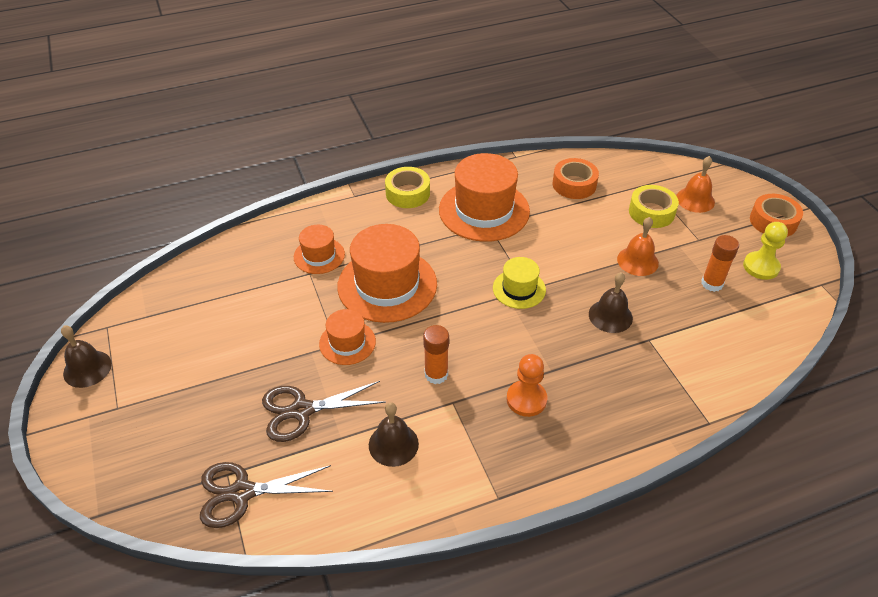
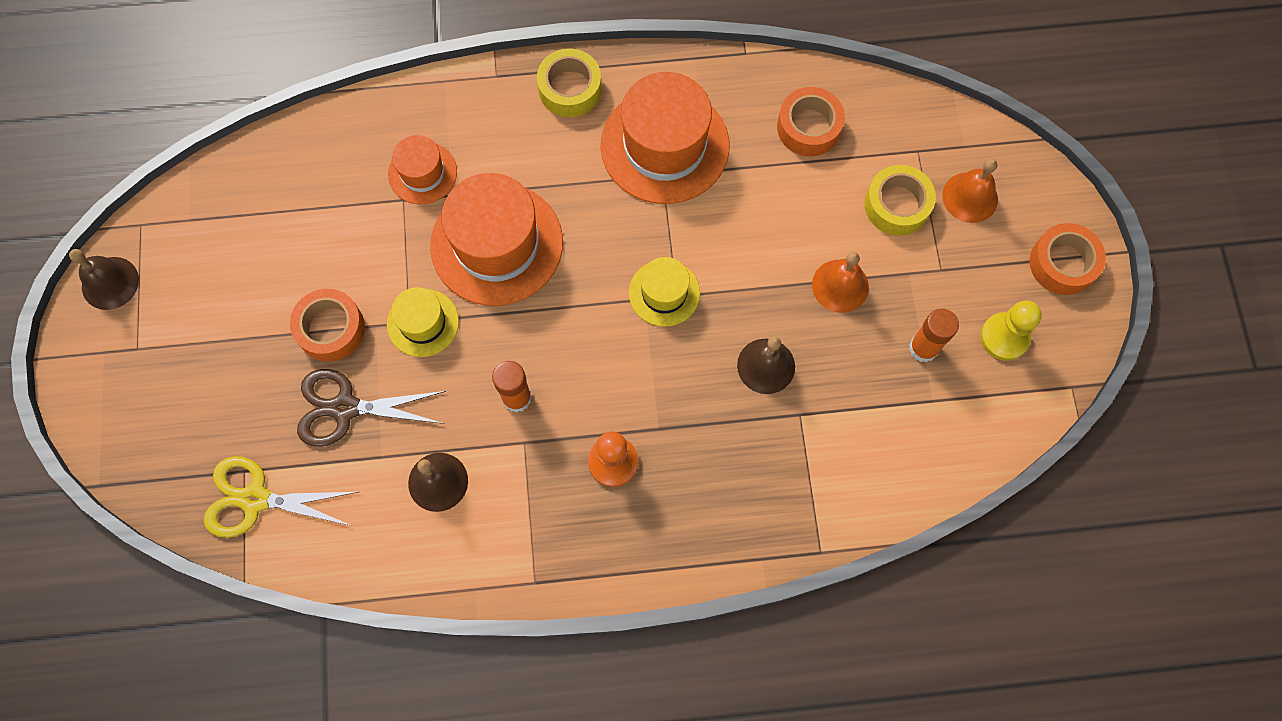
camera: 15 degrees right, 25 degrees up
(242, 493) = (256, 499): brown scissors -> yellow scissors
(276, 361) = (331, 329): none -> orange tape
(347, 342) = (423, 323): orange hat -> yellow hat

